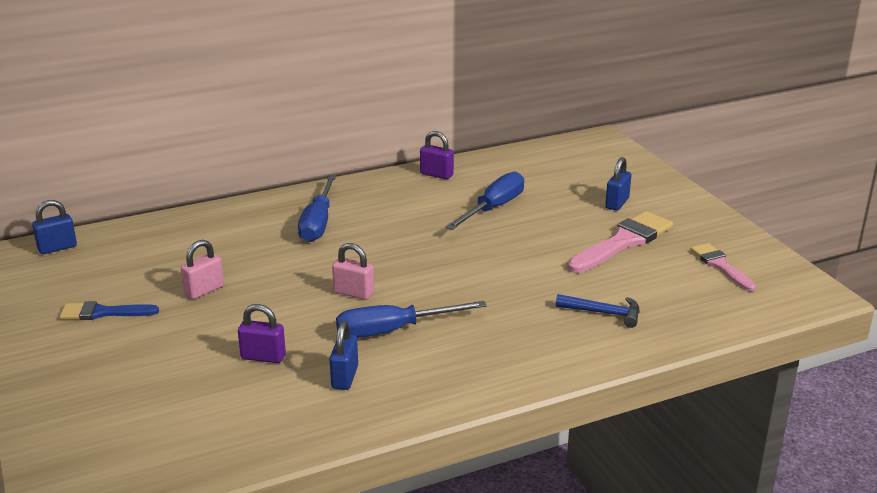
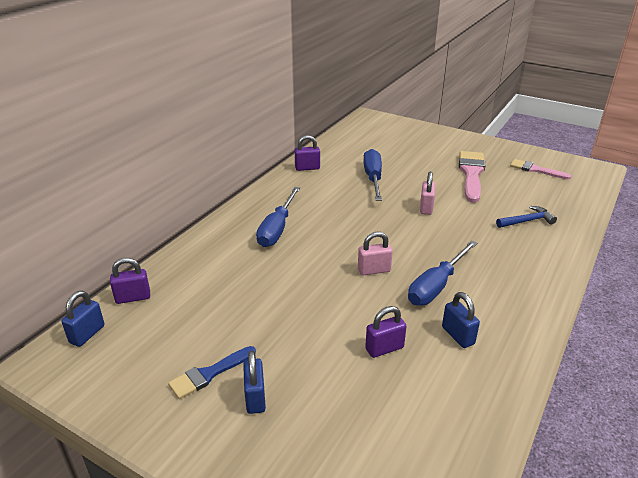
camera: 35 degrees left, 5 degrees up
(122, 234) = (133, 297): none -> purple padlock
(204, 290) = (267, 316): pink padlock -> pink padlock (426, 208)
(318, 223) = (277, 229): blue screwdriver -> blue screwdriver turned 45 degrees clockwise
(617, 203) = (434, 152): blue padlock -> blue padlock (255, 398)

